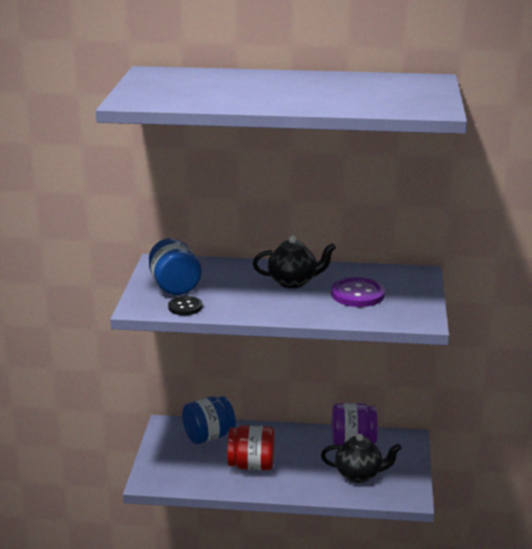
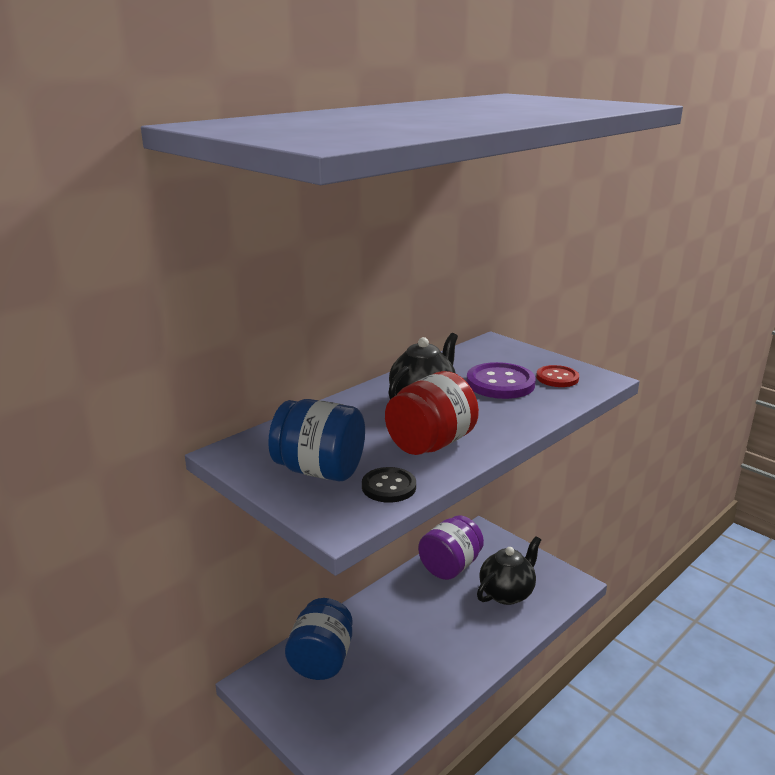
camera: 50 degrees left, 0 degrees up
(251, 465) = (413, 658): red jar -> red jar (430, 444)
(399, 308) = (557, 378): none -> red button

